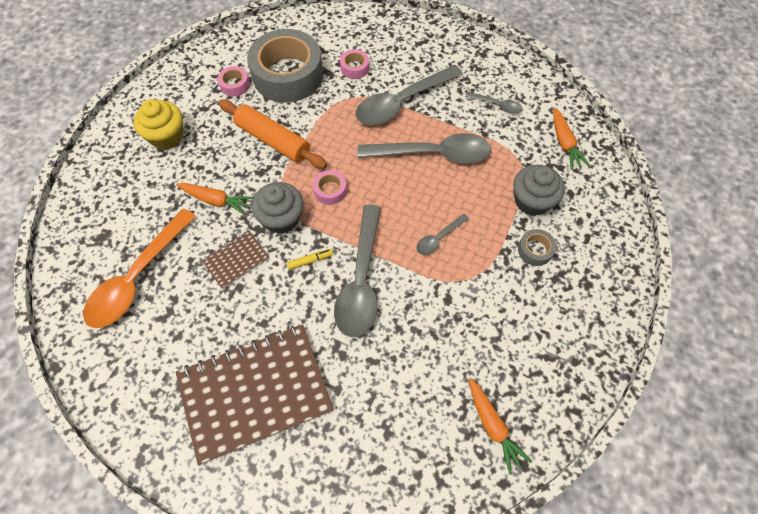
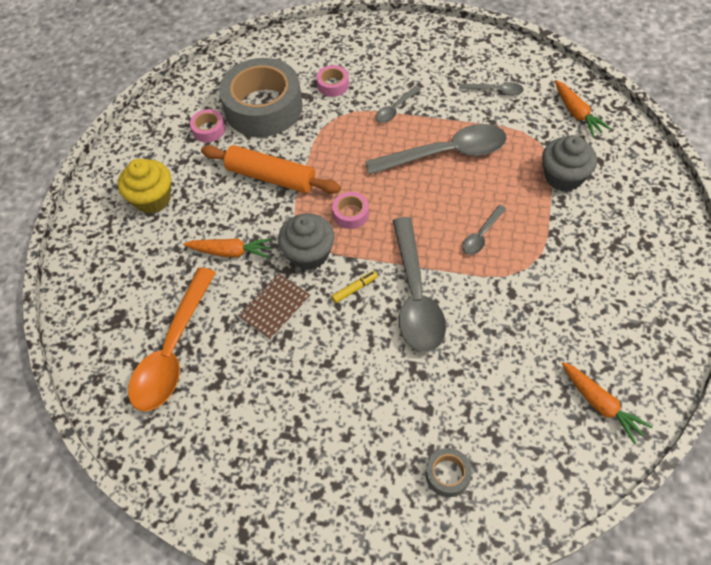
camera: 10 degrees left, 5 degrees down
(255, 392) = (343, 434): brown notebook -> none
(401, 102) = (395, 109): grey spoon -> grey spoon, size x0.47
(535, 250) = (583, 224): grey tape -> grey tape (447, 474)

